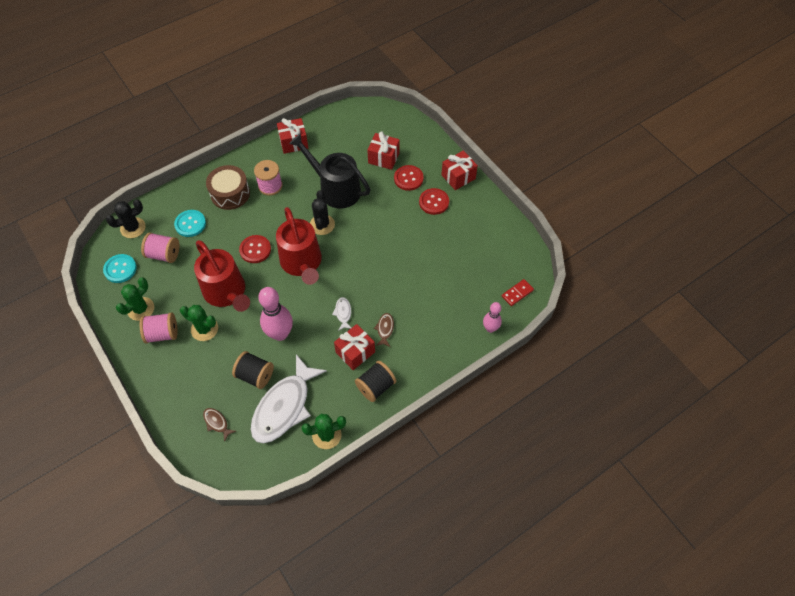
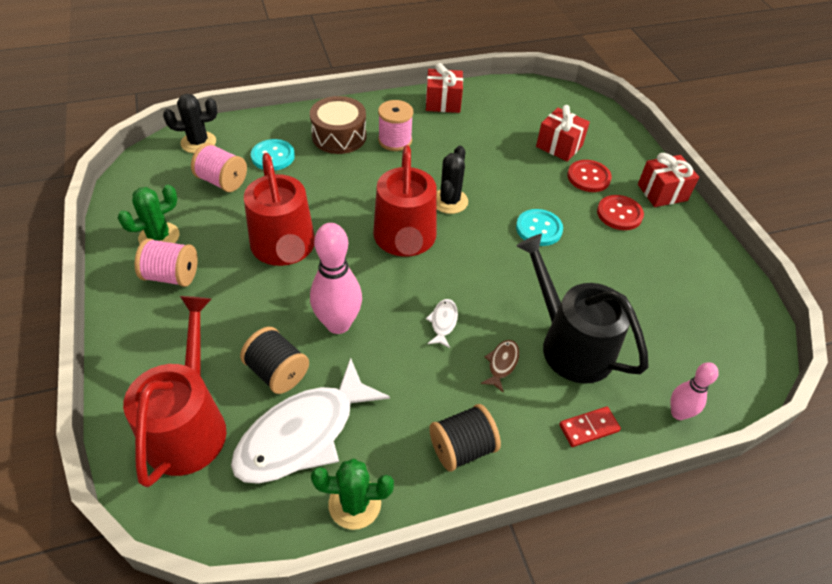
camera: 15 degrees right, 10 degrees down
(120, 269) = (158, 183): turquoise button -> turquoise button (539, 229)
(204, 329) = (232, 286): green cactus -> none
(217, 423) = (188, 426): brown fish -> red watering can
(255, 250) = (346, 207): red button -> none
(336, 189) = (482, 165): black watering can -> black watering can (570, 345)
(355, 352) = (444, 384): red gift -> none
(517, 293) = (733, 372): red domino -> red domino (589, 428)

